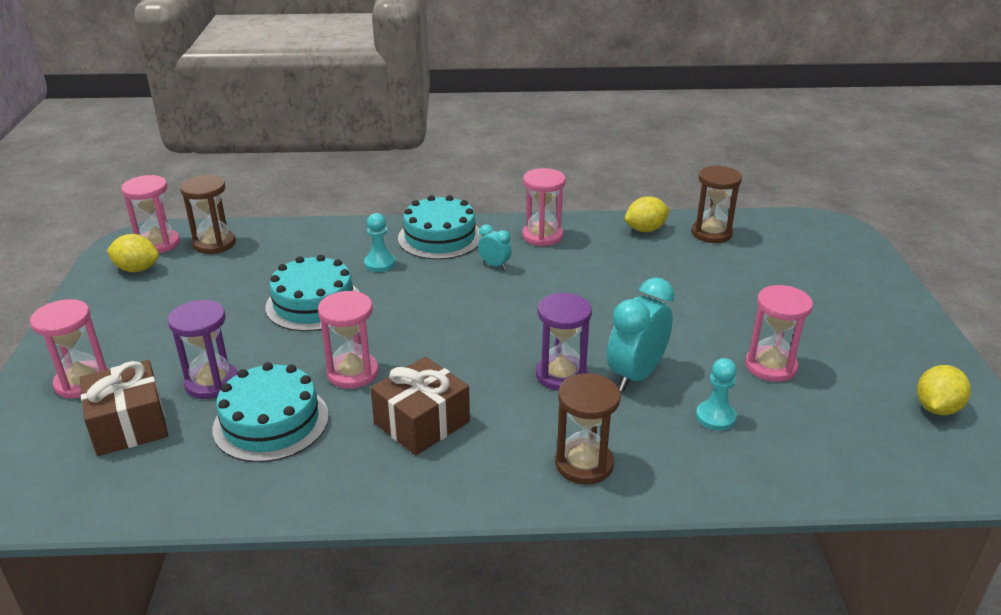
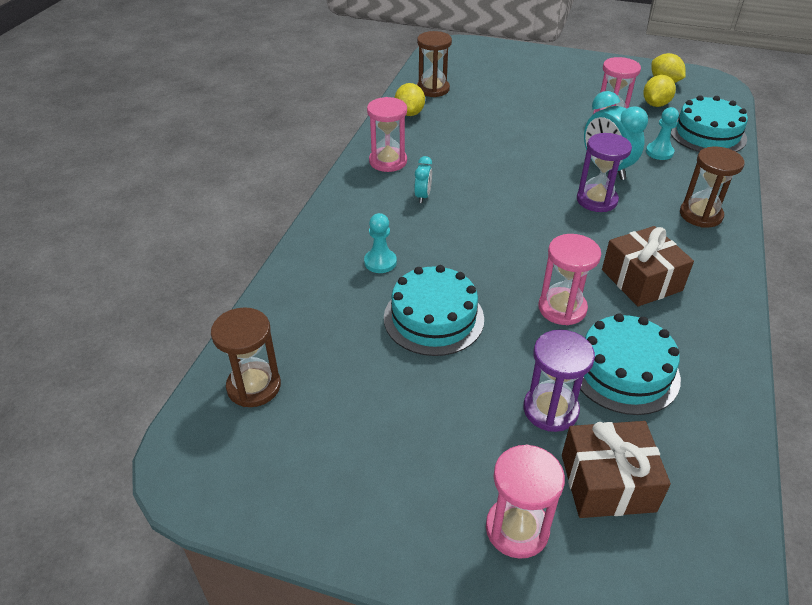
camera: 70 degrees left, 10 degrees up
(137, 269) = (273, 469): yellow lemon -> yellow lemon (655, 104)
(158, 244) = (216, 443): pink hourglass -> none
(440, 237) = (353, 216): turquoise cake -> turquoise cake (707, 134)
(494, 265) = (423, 196): turquoise clock -> turquoise clock turned 135 degrees clockwise

